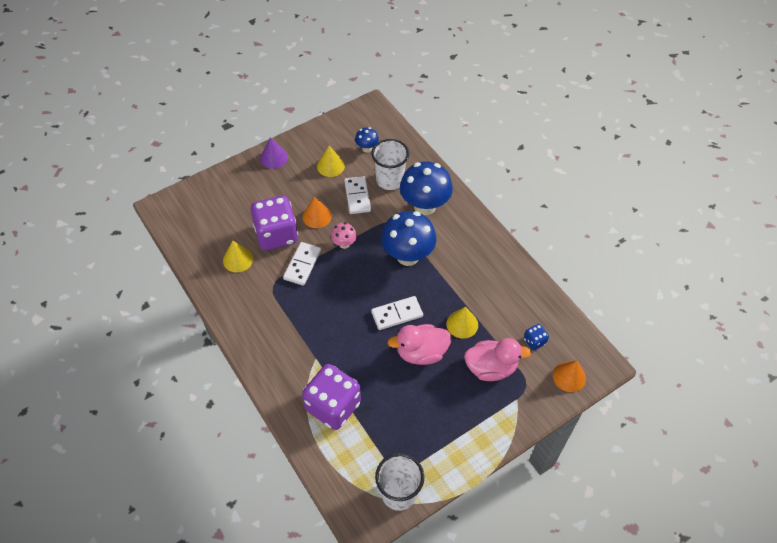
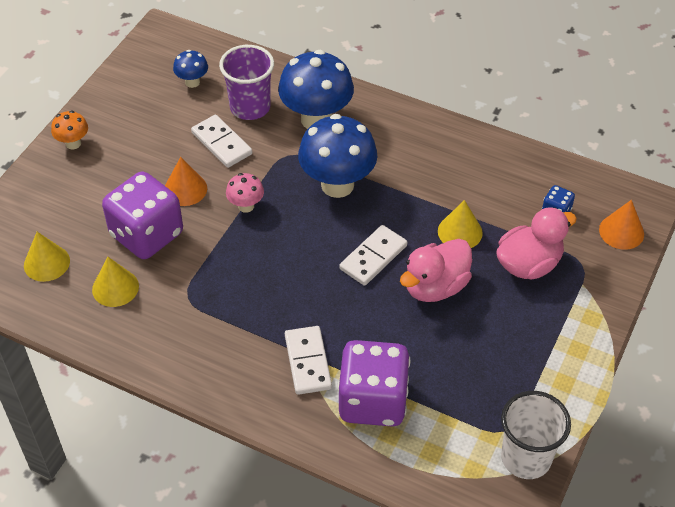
camera: 30 degrees left, 5 degrees down
(274, 158) = (73, 143): purple cone -> orange mushroom
(302, 265) = (209, 255): white domino -> white domino (308, 362)
(330, 166) = (159, 122): yellow cone -> yellow cone (46, 263)
(390, 180) = (250, 107): white cup -> purple cup

